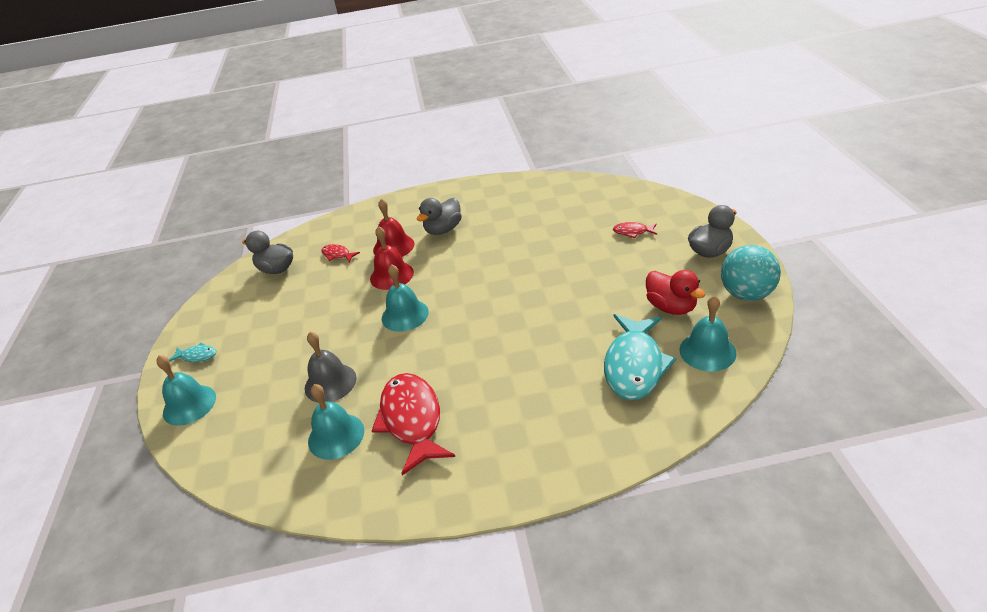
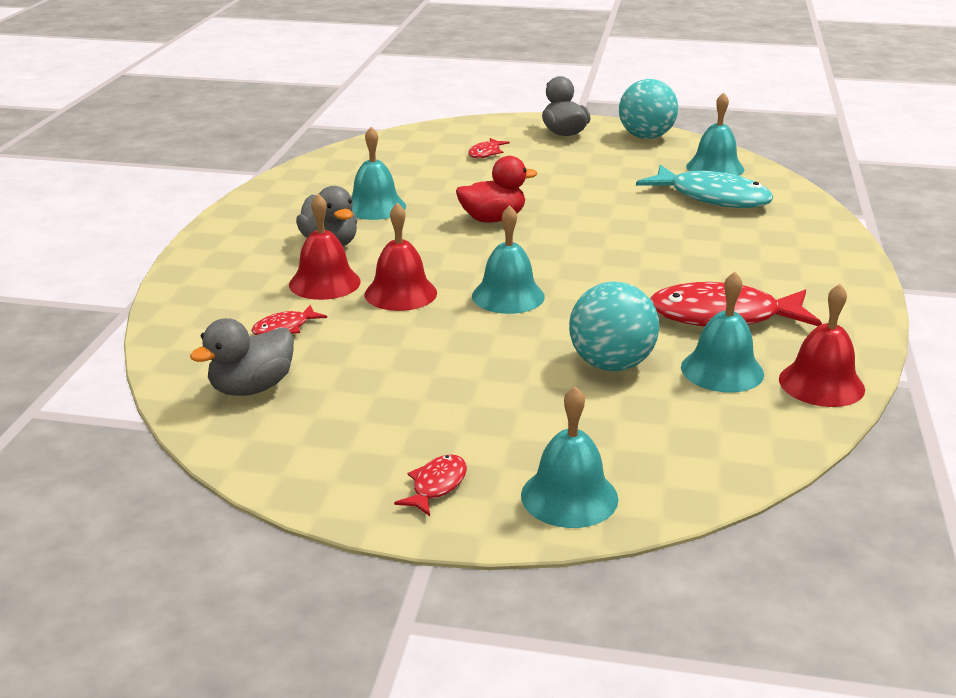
camera: 75 degrees left, 10 degrees down
(197, 356) = (436, 486): turquoise fish -> red fish
(330, 383) = (611, 364): grey bell -> turquoise ball
(330, 492) = (821, 384): none -> red bell
(505, 224) = (375, 207): none -> turquoise bell
(671, 307) = (636, 166): red duck -> red duck (493, 219)

